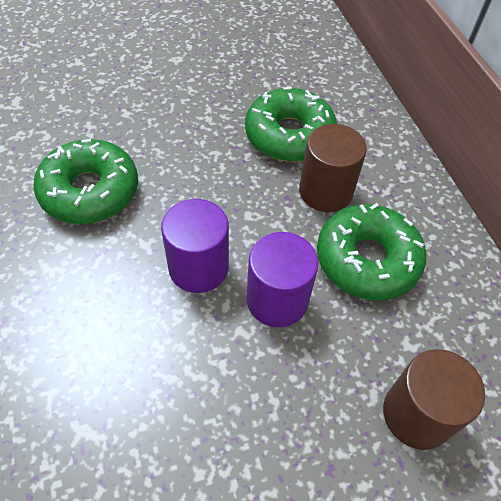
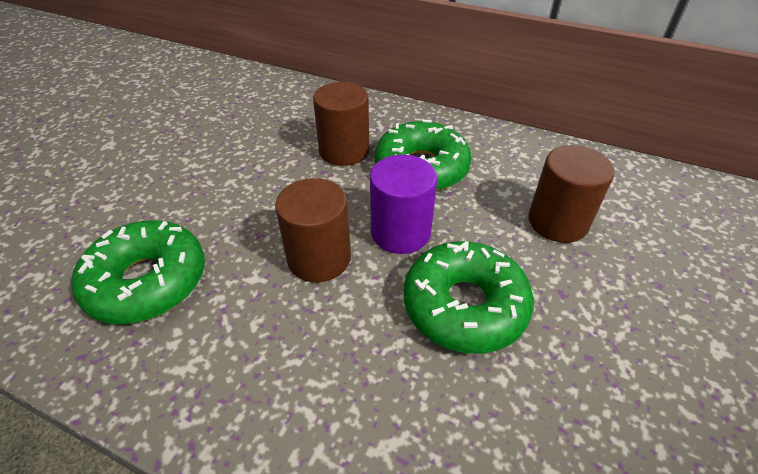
camera: 45 degrees left, 10 degrees down
(198, 267) = (319, 258): purple cylinder -> brown cylinder
(289, 135) = (274, 136): green donut -> green donut (464, 306)

